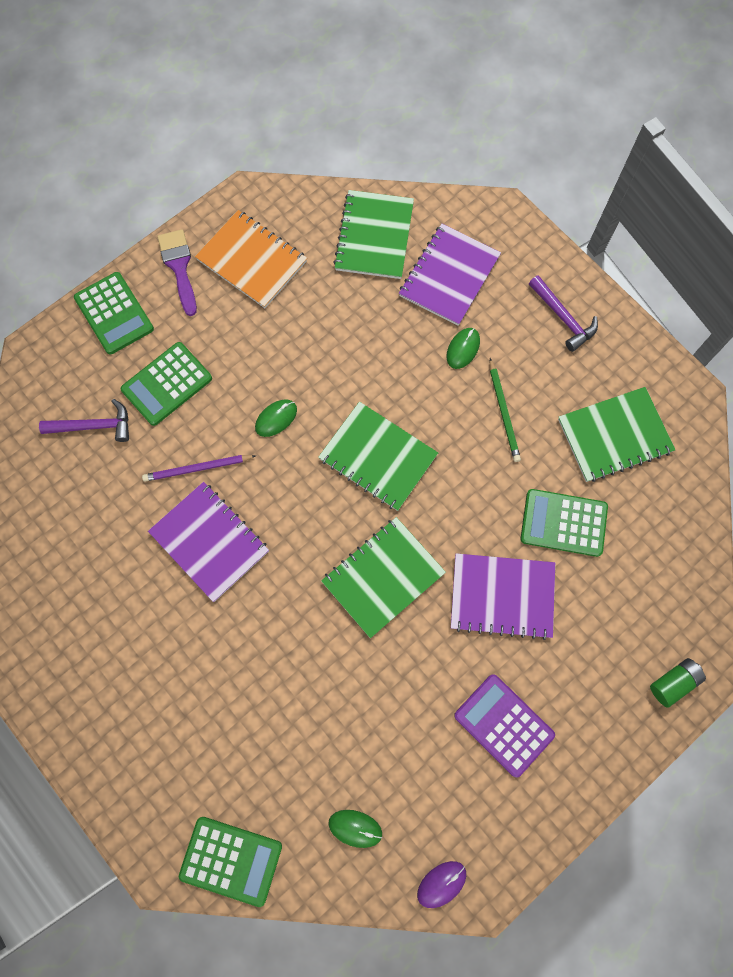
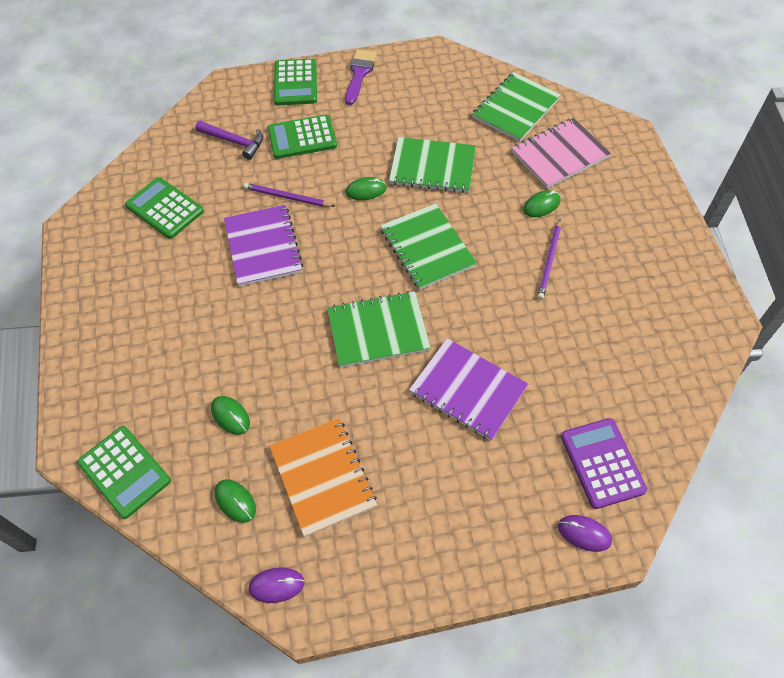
camera: 30 degrees right, 15 degrees down
(252, 260) = (414, 89): orange notebook -> orange notebook (322, 477)
(296, 746) = (230, 416): none -> green mouse
(449, 276) = (559, 155): purple notebook -> pink notebook
(503, 412) = (549, 261): green pencil -> purple pencil
(504, 725) = (409, 488): purple calculator -> purple calculator (602, 463)
(563, 317) = (639, 218): purple hammer -> none
(563, 523) = (554, 361): green calculator -> green calculator (165, 208)
(614, 435) = (637, 318): green notebook -> green notebook (432, 167)
(673, 682) = (584, 533): green battery -> purple mouse

